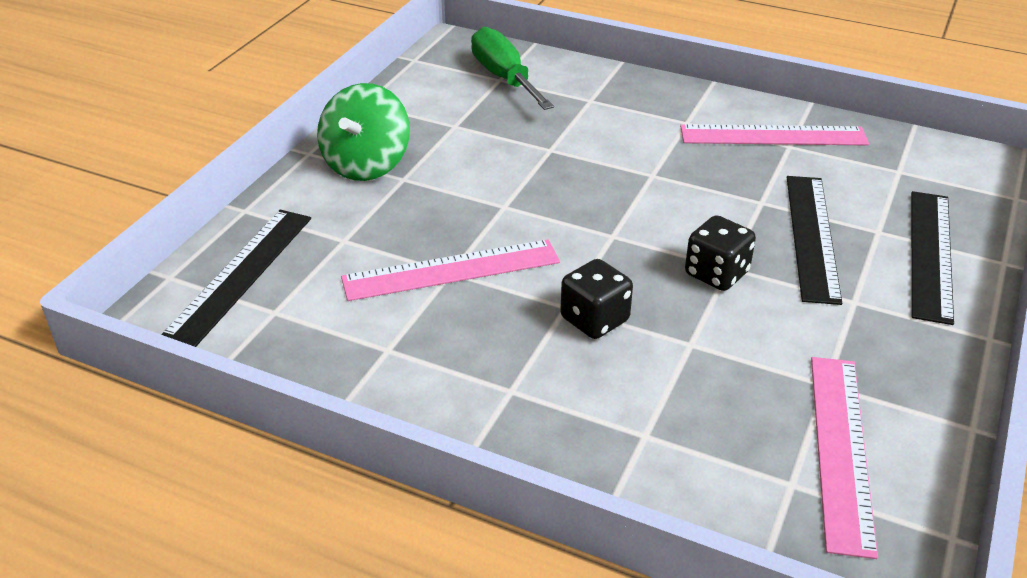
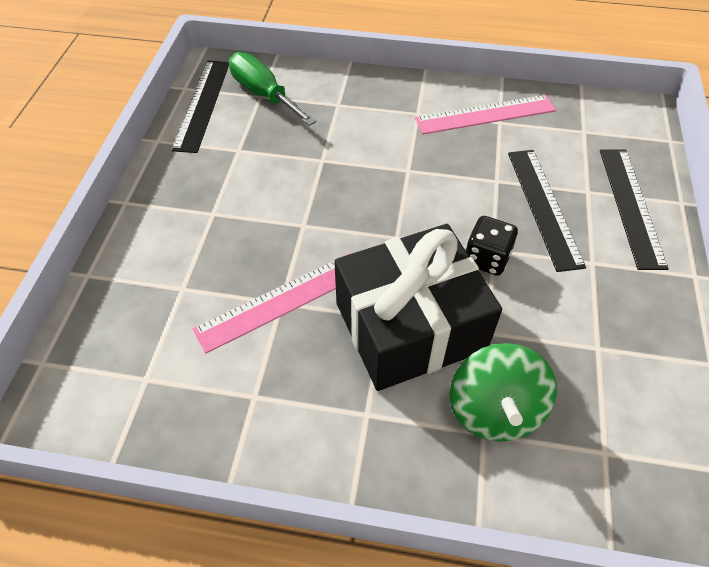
camera: 15 degrees left, 15 degrees up
(240, 274) = (105, 346): black ruler -> black ruler (202, 104)
(366, 164) = (178, 205): green spinning top -> green spinning top (495, 410)
(594, 320) = (410, 326): black dice -> black gift
(841, 449) = (629, 409): pink ruler -> none

